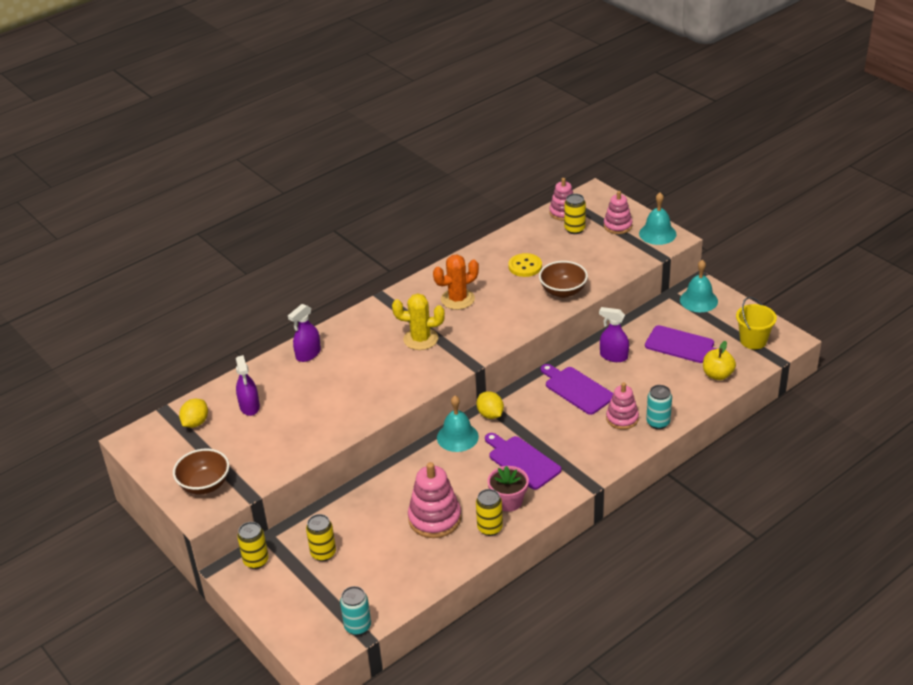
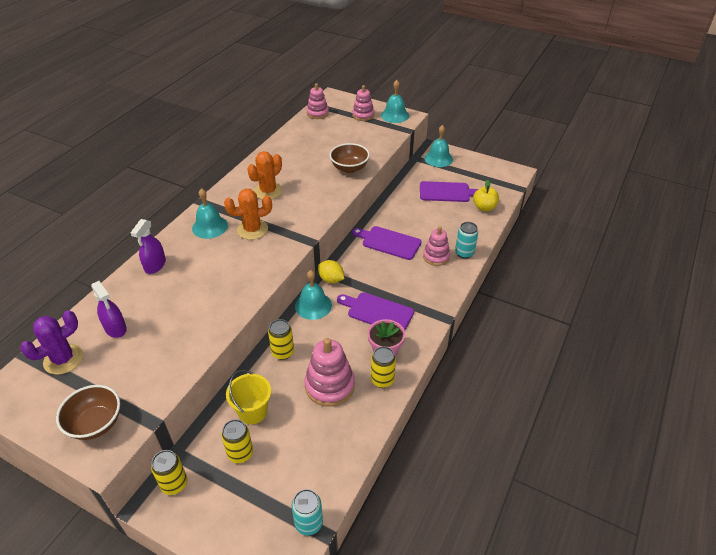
camera: 25 degrees left, 5 degrees up
(195, 423) = (63, 359): yellow lemon -> purple cactus
(378, 326) = (210, 226): none -> turquoise bell
(420, 339) = (252, 229): yellow cactus -> orange cactus
(525, 266) = (309, 156): yellow button -> none
(574, 229) = (332, 123): yellow can -> yellow can (283, 352)
(613, 356) = (402, 211): purple spray bottle -> none
(753, 340) = (493, 178): yellow bucket -> yellow bucket (252, 411)

